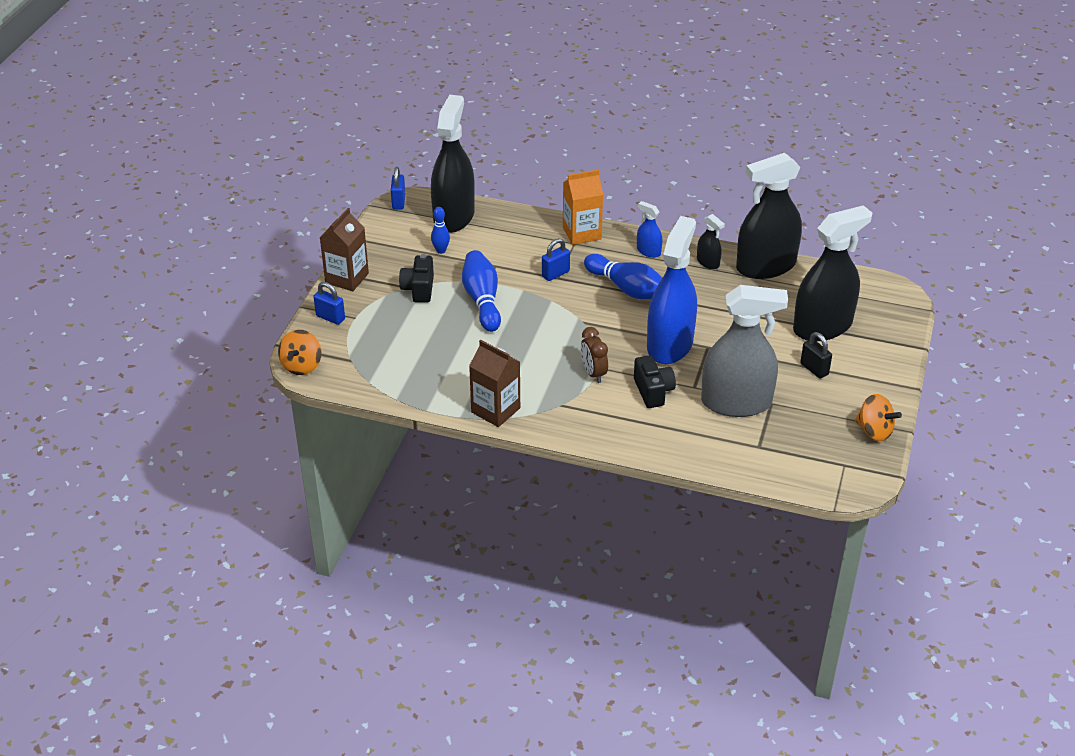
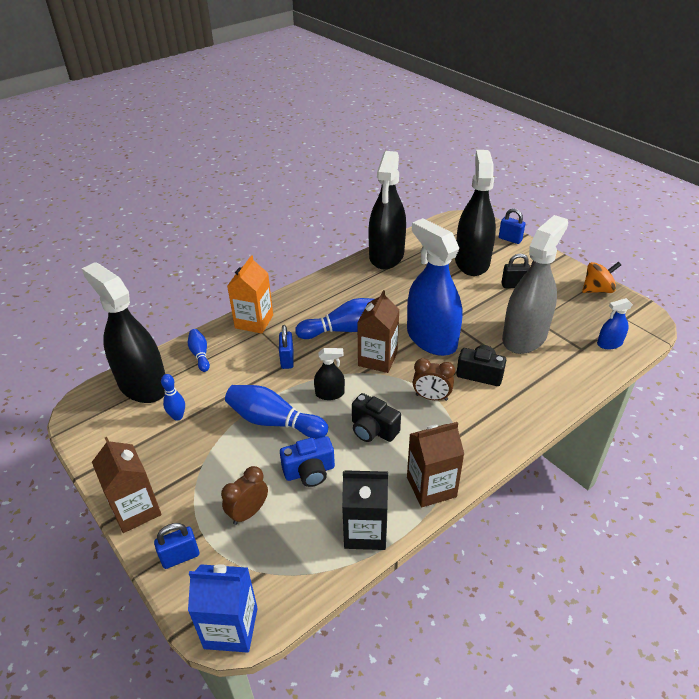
camera: 55 degrees left, 0 degrees up
(301, 366) = (231, 628): orange spinning top -> blue carton
(390, 329) = (248, 512): none -> brown clock
(398, 202) = (77, 412): blue padlock -> blue padlock (510, 239)
(418, 289) = (213, 459): black camera -> black camera (373, 430)
(424, 392) = (365, 531): none -> black carton
(452, 341) = (309, 472): none -> blue camera
(513, 226) = (200, 355): none -> blue bowling pin
(609, 323) = (377, 359): none -> brown carton
(648, 251) = (313, 299): blue spray bottle -> blue spray bottle (609, 343)
(708, 262) = (356, 277): black spray bottle -> black spray bottle (330, 394)

